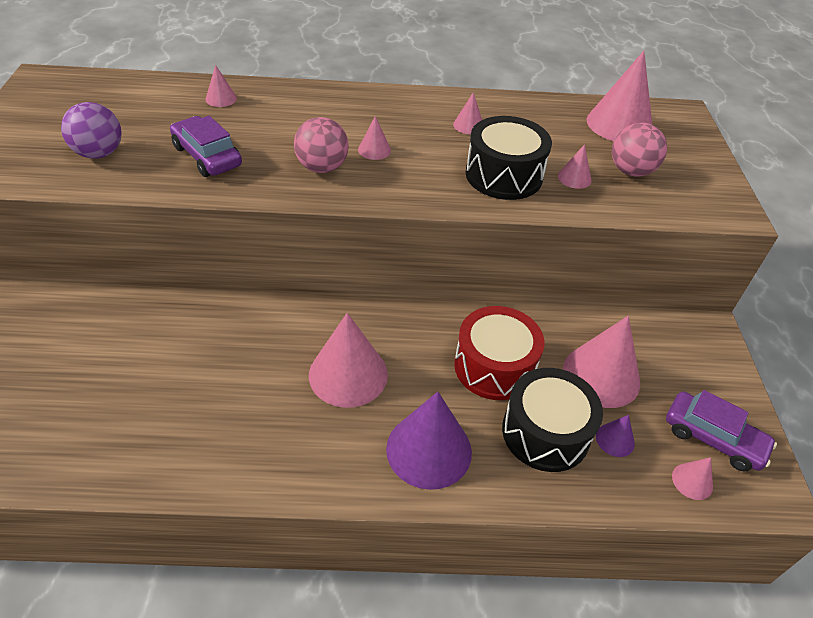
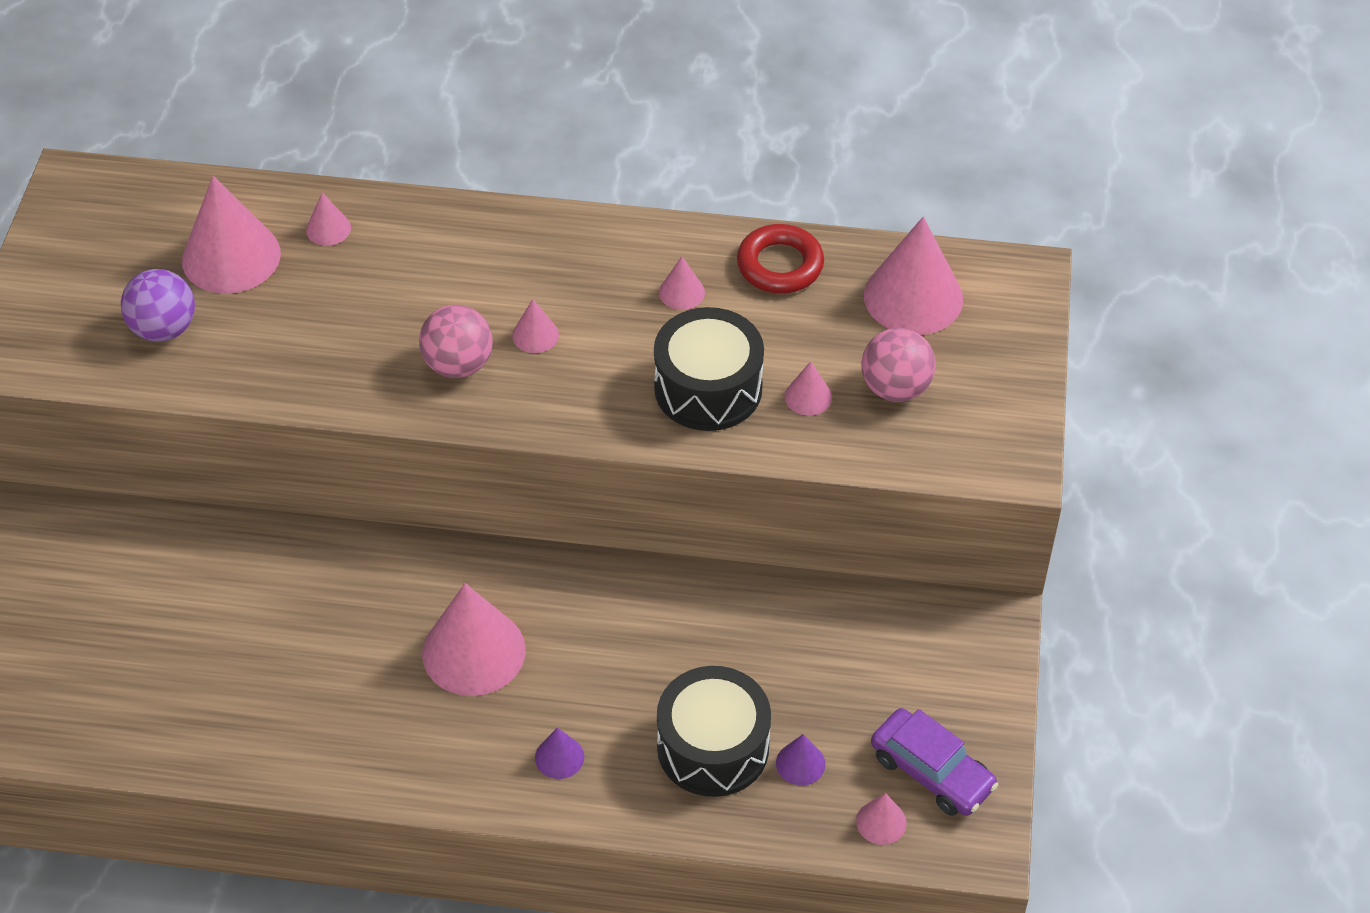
camera: 10 degrees right, 5 degrees up
(207, 156) = (305, 339): purple car -> none
(429, 450) = (559, 757): purple cone -> purple cone, size x0.46
(494, 366) = (669, 654): red drum -> none
(527, 111) = (780, 265): none -> red ring
(601, 375) = (812, 677): pink cone -> pink cone (231, 256)

